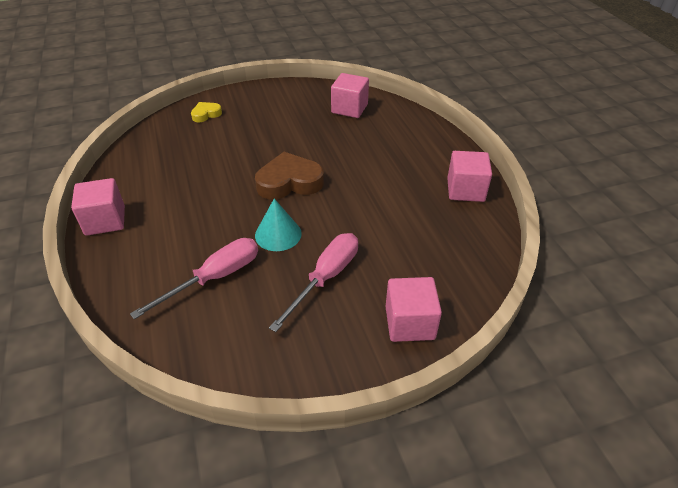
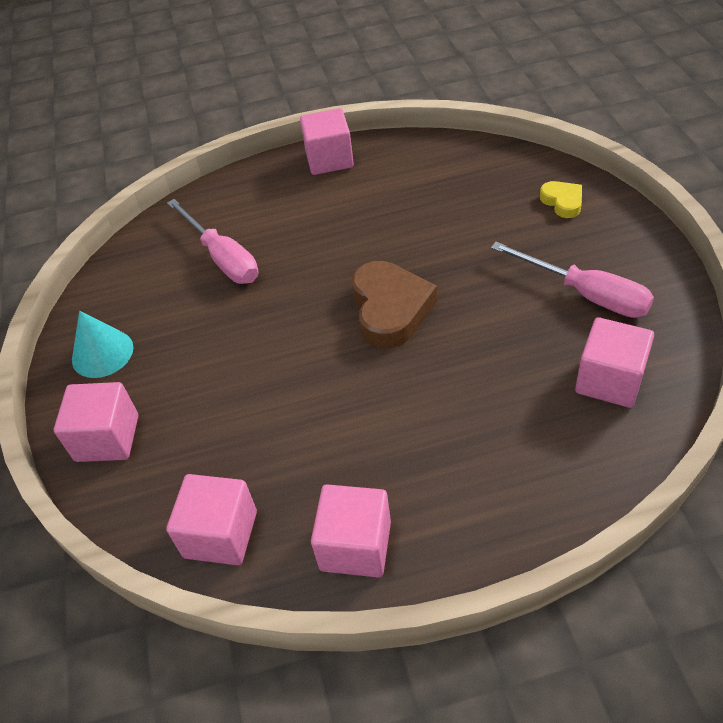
camera: 100 degrees right, 5 degrees up
(278, 234) = (284, 305): turquoise cone -> turquoise cone (102, 353)
(325, 278) = (198, 355): pink screwdriver -> pink screwdriver (585, 294)
(473, 245) = (220, 534): none -> pink cube

